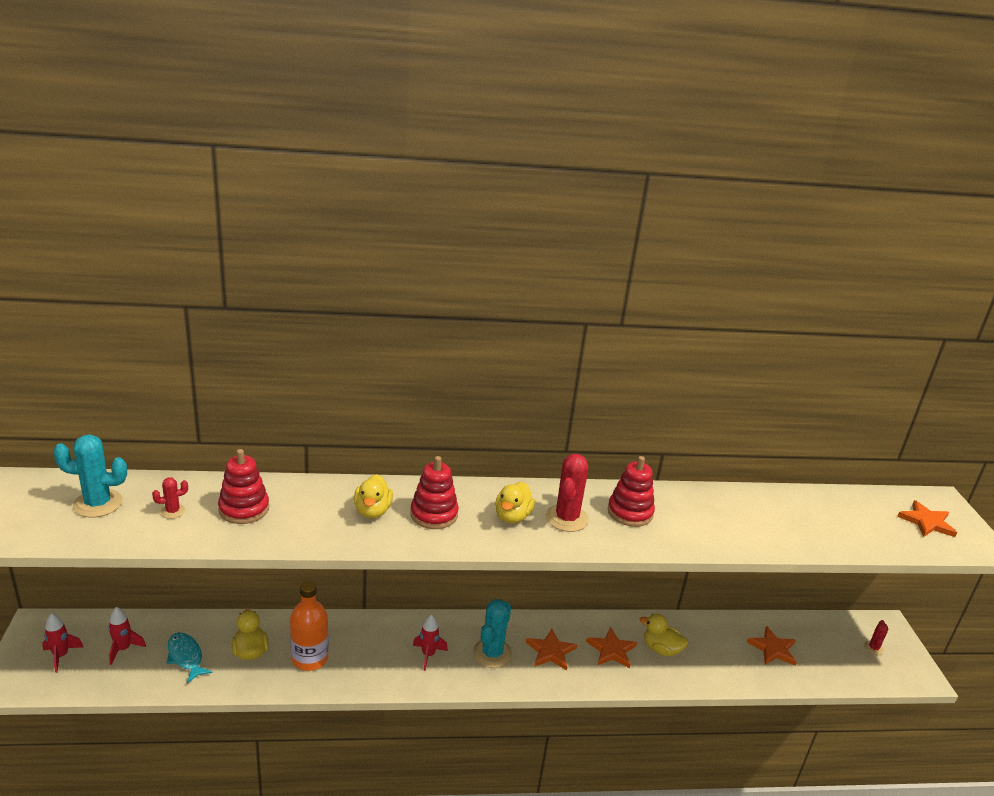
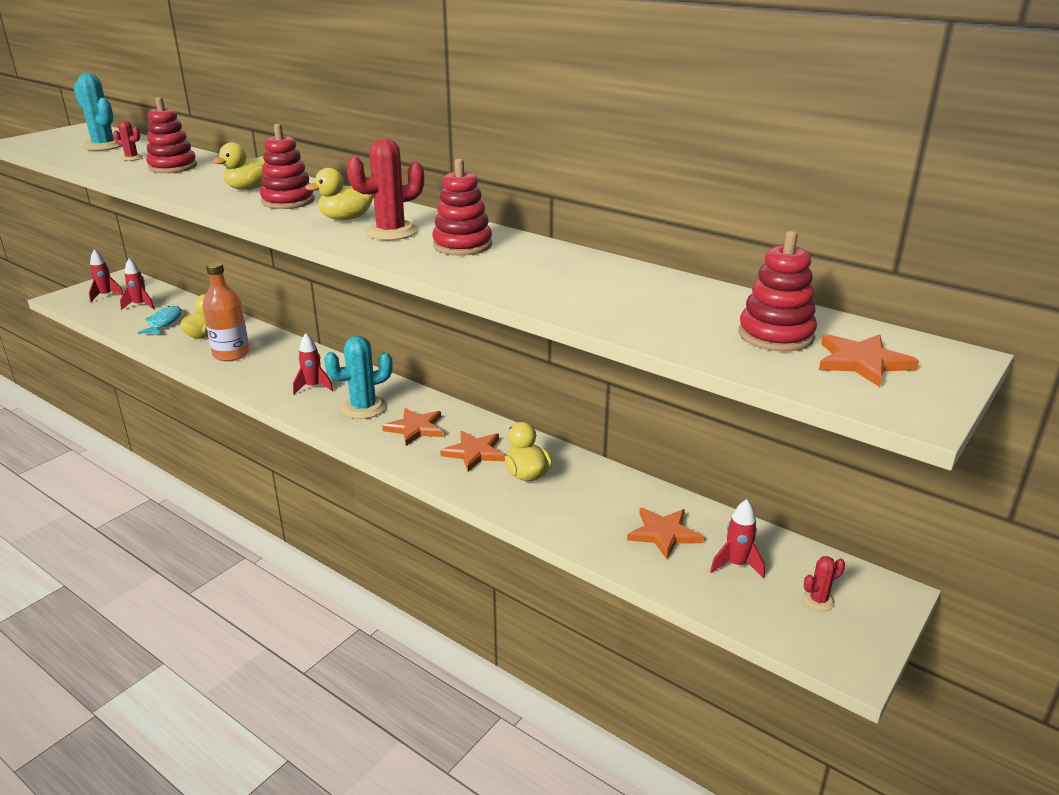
camera: 45 degrees right, 0 degrees up
(823, 648) = (736, 565): none -> red rocket
(875, 519) = (775, 335): none -> red stacking toy

